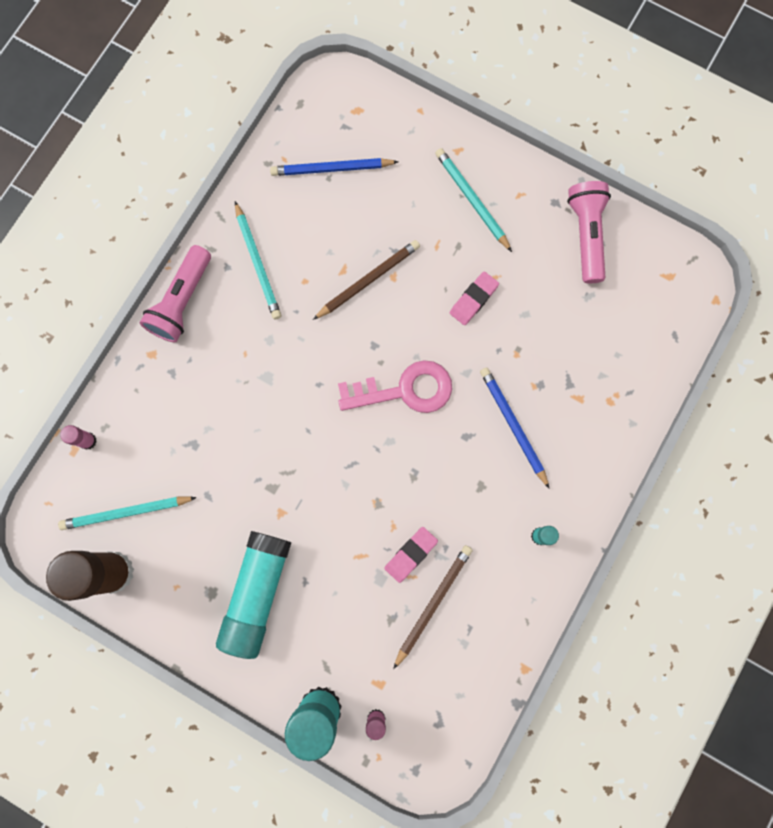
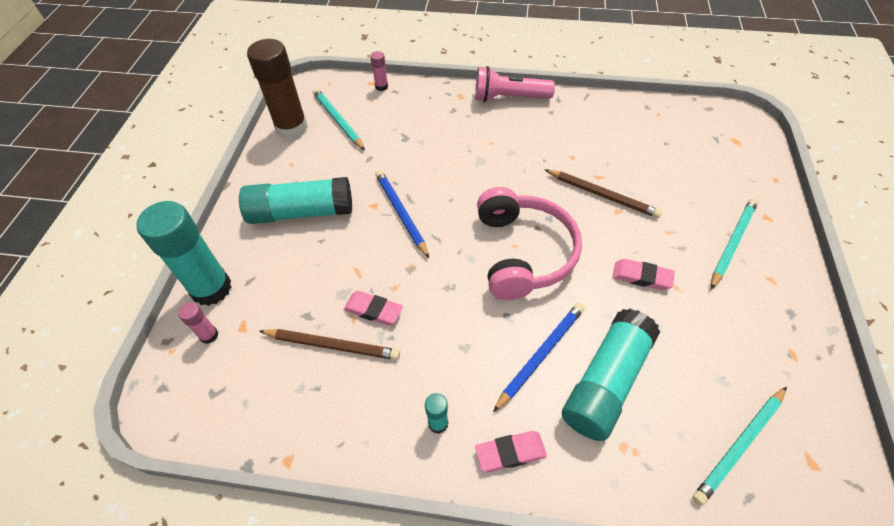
camera: 70 degrees right, 25 degrees down
(257, 263) = (566, 126): turquoise pencil -> turquoise pencil (739, 445)
(332, 169) = (675, 142): blue pencil -> blue pencil (401, 213)
(404, 390) = (523, 253): pink key -> pink headphones
(556, 386) = (606, 382): none -> turquoise glue stick
(583, 489) = (510, 452): none -> pink eraser
(586, 235) = (783, 353): pink flashlight -> none

